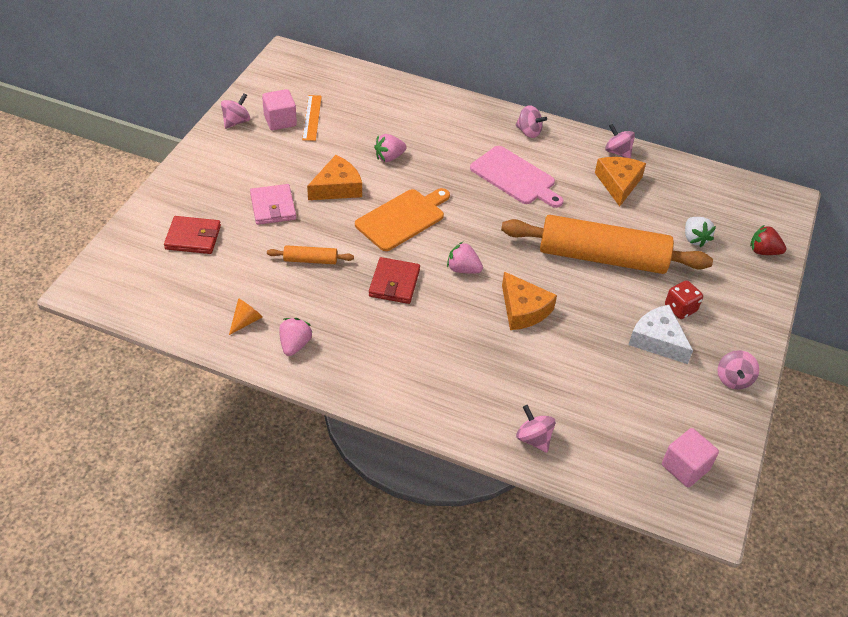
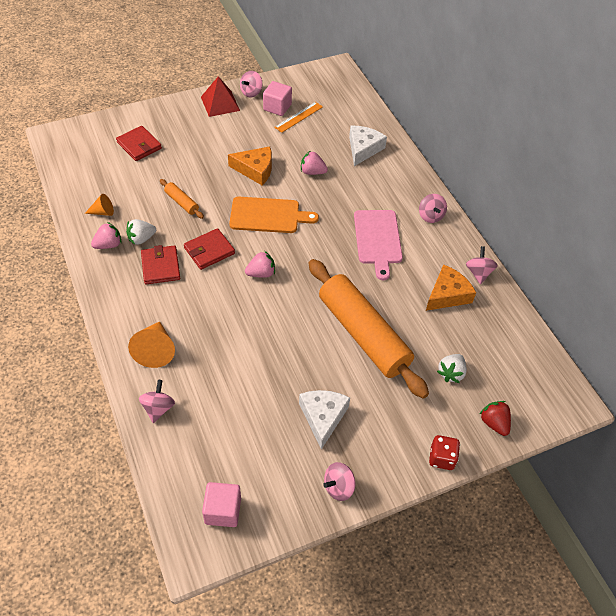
camera: 45 degrees right, 5 degrees up
(220, 149) = (220, 103): none -> red pyramid
(236, 122) = (251, 92): pink spinning top -> pink spinning top turned 135 degrees clockwise
(273, 207) = (203, 157): pink wallet -> none
(318, 317) = (141, 239): none -> white strawberry
(371, 327) = (160, 266): none -> red wallet
(405, 111) = (363, 149): none -> white cheese
(463, 269) = (261, 273): pink strawberry -> pink strawberry turned 90 degrees clockwise
(466, 397) = (155, 350): none -> orange cone
(523, 309) = (263, 327): orange cheese -> none
(680, 308) = (369, 410): red dice -> red dice (442, 458)

